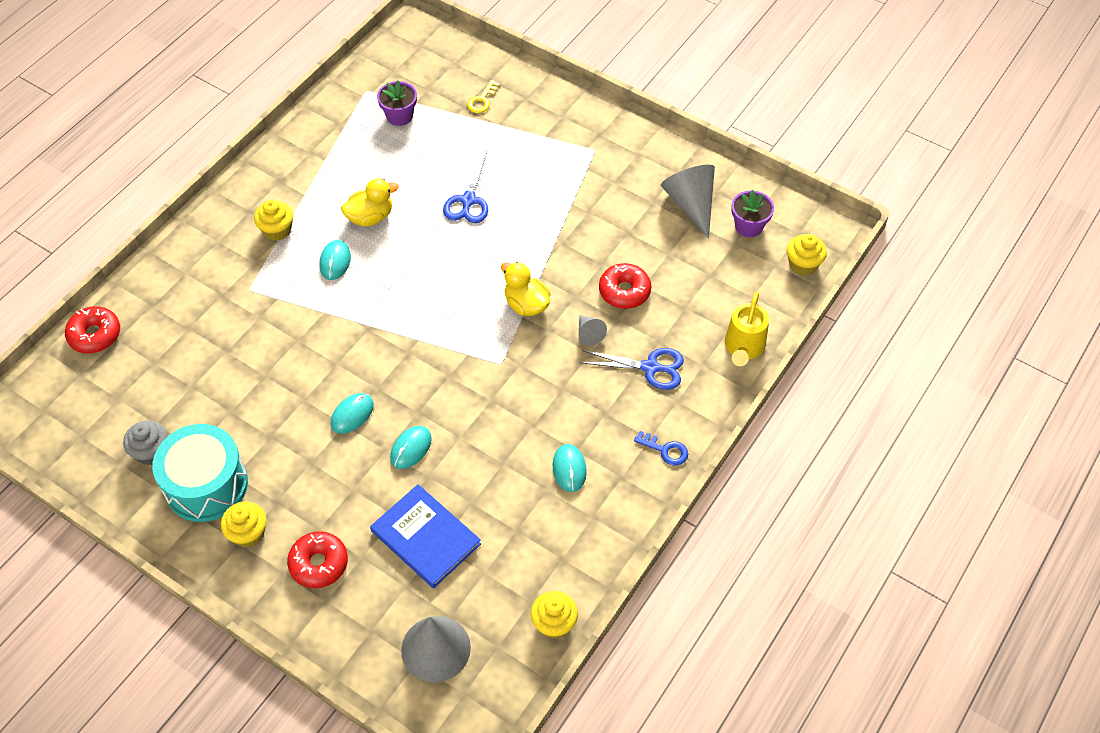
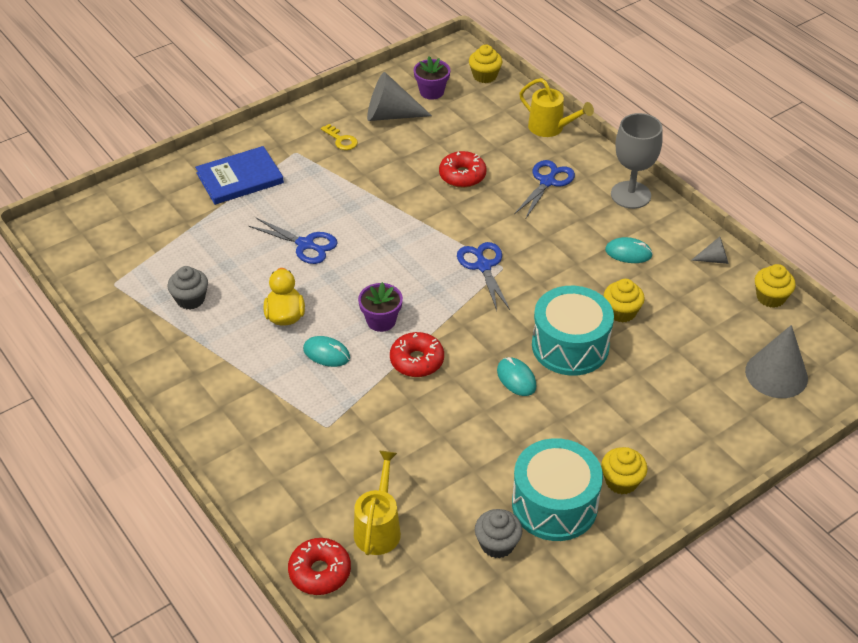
camera: 70 degrees left, 10 degrees down
(149, 360) = (378, 527): none -> yellow watering can
(277, 230) = (260, 390): yellow cupcake -> yellow cupcake (621, 312)
(319, 564) = (671, 435): red donut -> red donut (417, 361)
(367, 146) = (190, 299): none -> grey cupcake
(399, 116) = (166, 267): purple flower pot -> purple flower pot (381, 321)
(411, 448) = (570, 346): turquoise mouse -> turquoise drum
(426, 537) = (666, 356): blue book -> blue book (240, 178)
(482, 100) = (186, 206): yellow key -> yellow key (341, 140)
(495, 346) = (483, 266): none -> blue scissors
(526, 304) = (446, 236): yellow duck -> none
(589, 334) = (496, 207): grey cone -> grey cone (714, 259)
(665, 450) = (630, 195): blue key -> grey goblet

